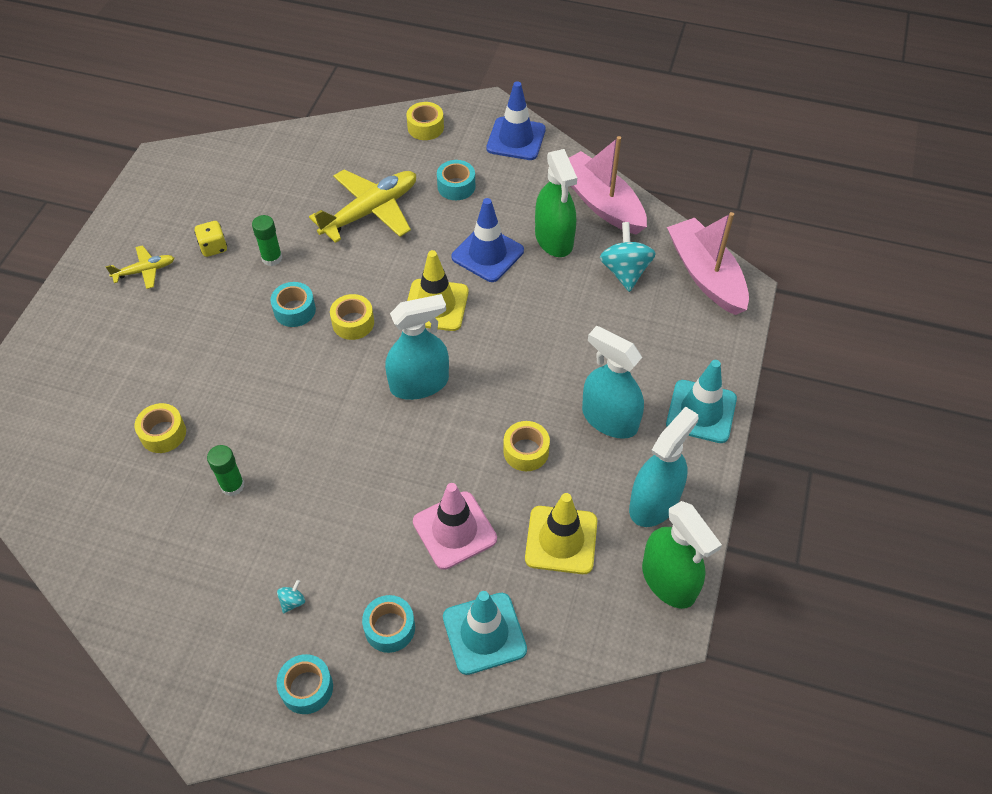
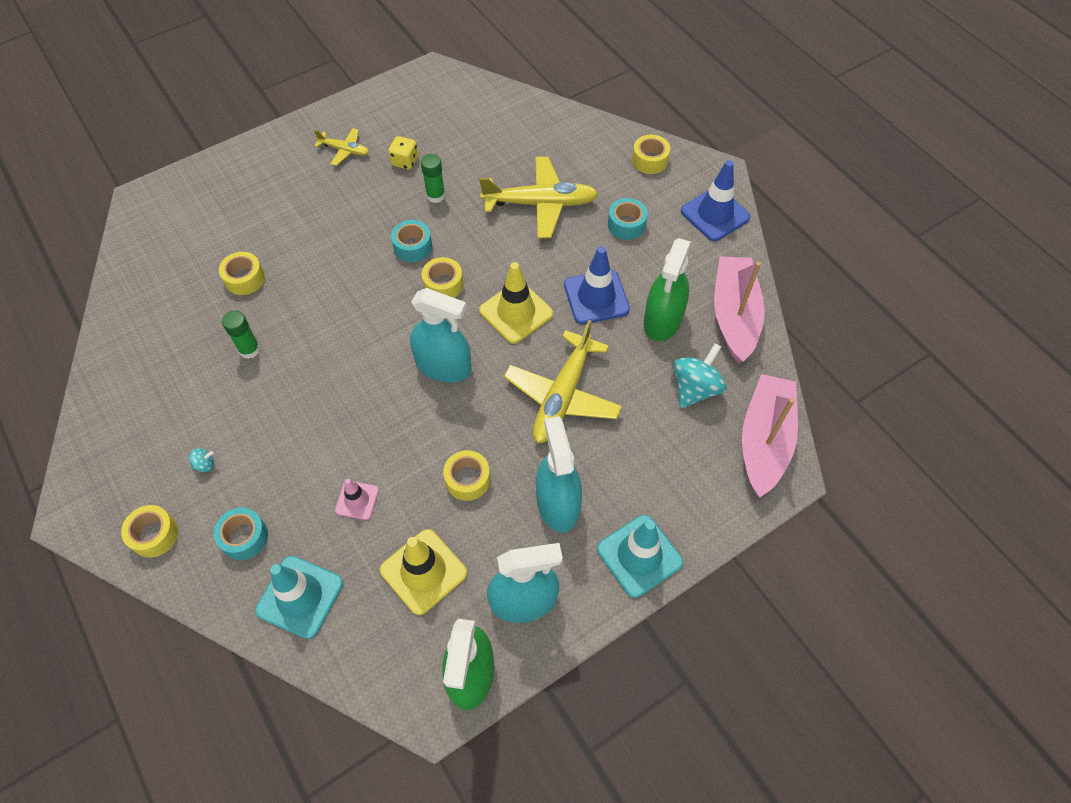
camera: 40 degrees right, 5 degrees up
(307, 688) = (154, 535): turquoise tape -> yellow tape
(454, 530) = (357, 500): pink traffic cone -> pink traffic cone, size x0.57
(535, 341) = (563, 395): none -> yellow plane

